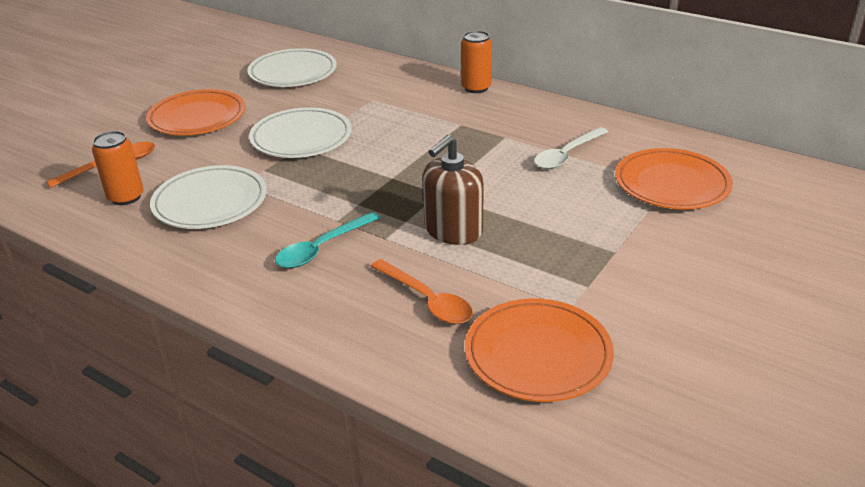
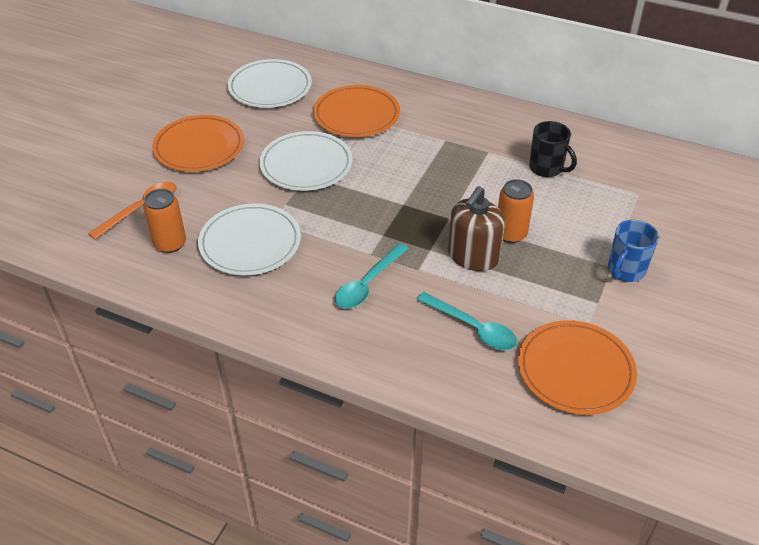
camera: 10 degrees left, 10 degrees up
(427, 300) = (472, 328): orange spoon -> turquoise spoon
(476, 88) = (446, 96): orange can -> orange can (510, 234)
(567, 155) = (547, 168): white spoon -> black mug
(631, 257) = (625, 271): none -> blue mug
(672, 184) = (641, 193): orange plate -> orange plate (356, 115)

